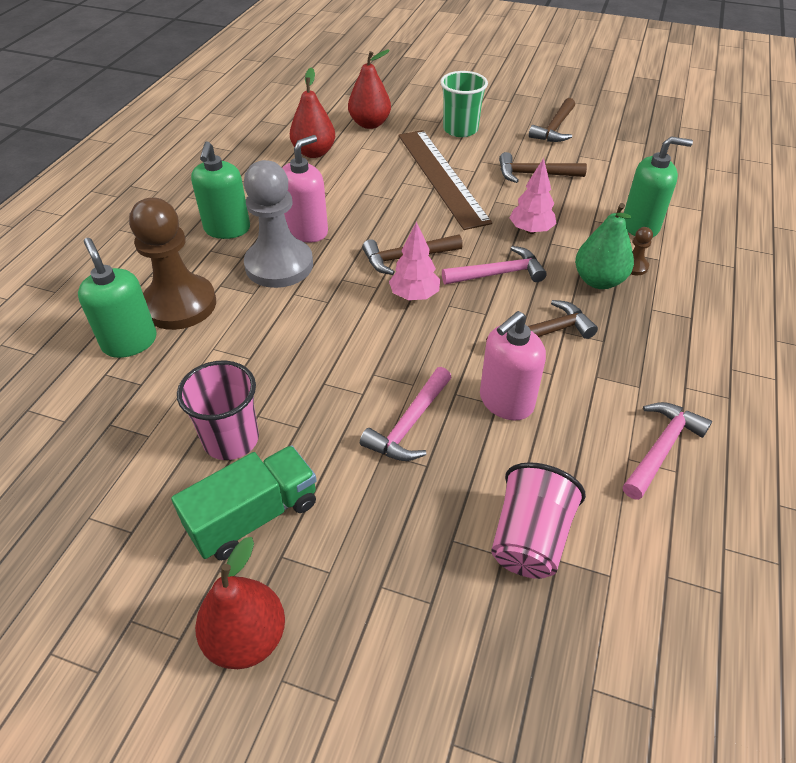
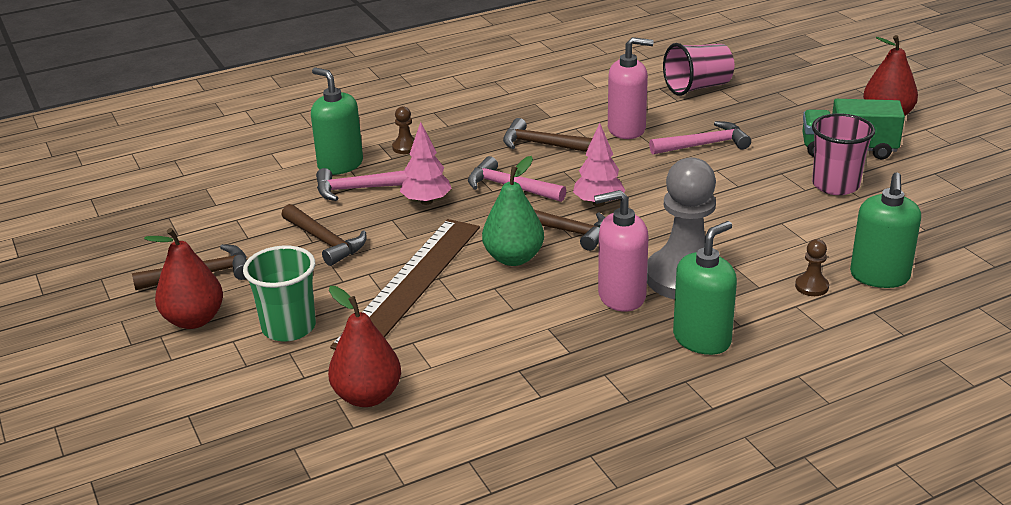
camera: 135 degrees left, 15 degrees down
(180, 304) = (811, 286): brown pawn -> brown pawn, size x0.40
(314, 153) = (494, 389): red pear -> red pear (194, 320)
(598, 281) = (448, 151): green pear -> green pear (513, 258)
(661, 448) = (572, 82): pink hammer -> pink hammer (360, 189)

